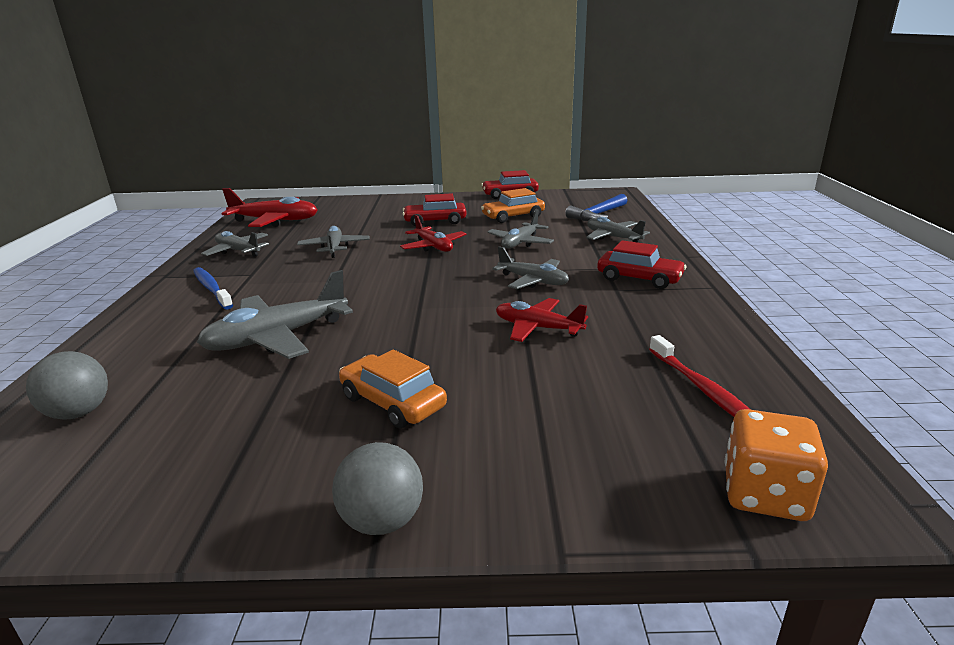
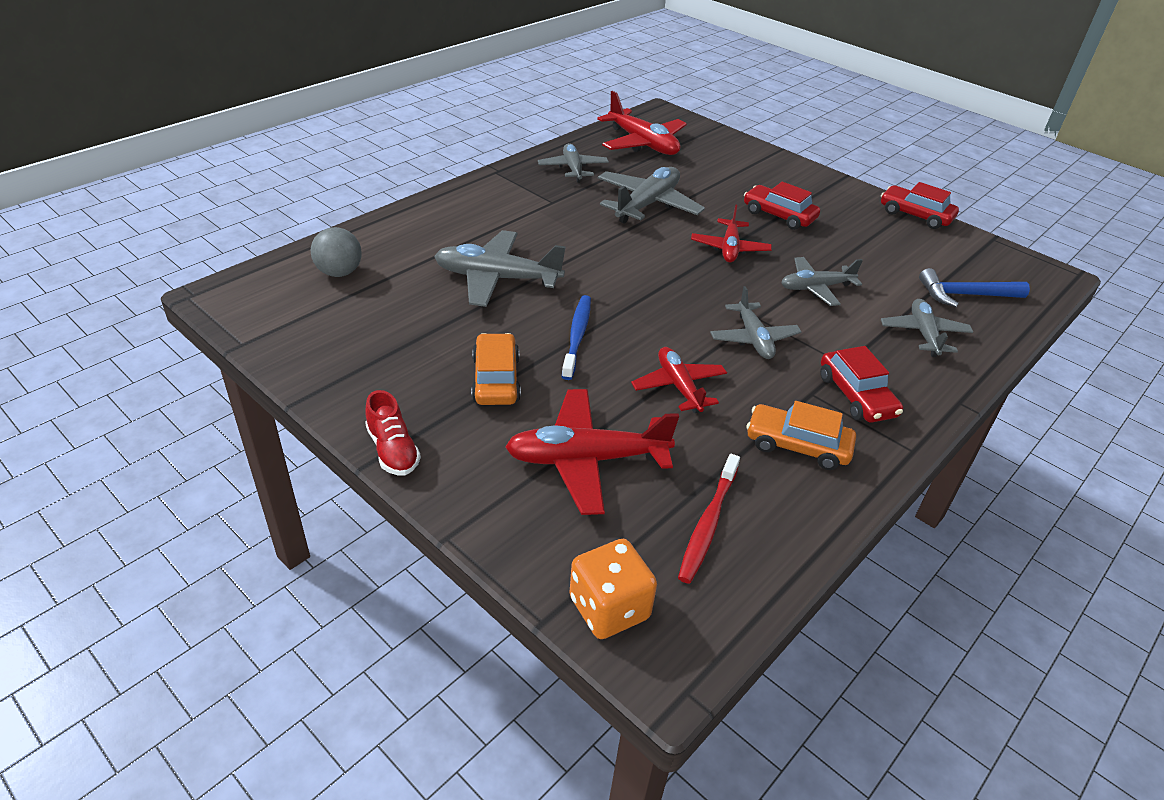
camera: 40 degrees right, 15 degrees up
(211, 288) = (511, 203): blue toothbrush -> blue toothbrush (577, 336)
(334, 248) = (647, 204): grey plane -> grey plane, size x1.55
(382, 521) = (393, 450): grey ball -> red shoe
(513, 217) = (866, 249): orange car -> orange car (797, 445)
(561, 408) = (586, 460): none -> red plane

